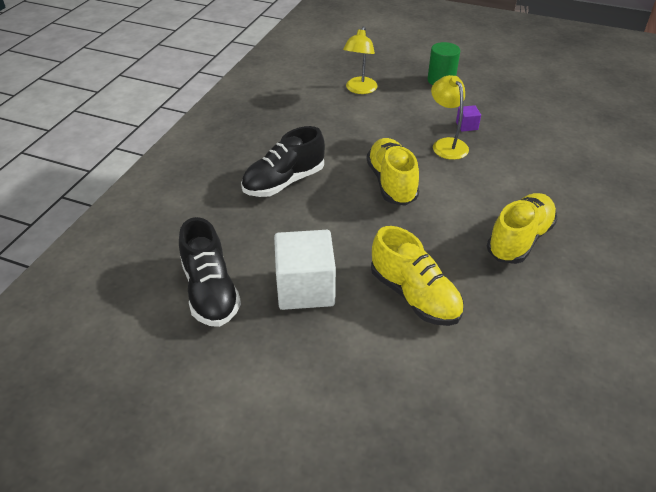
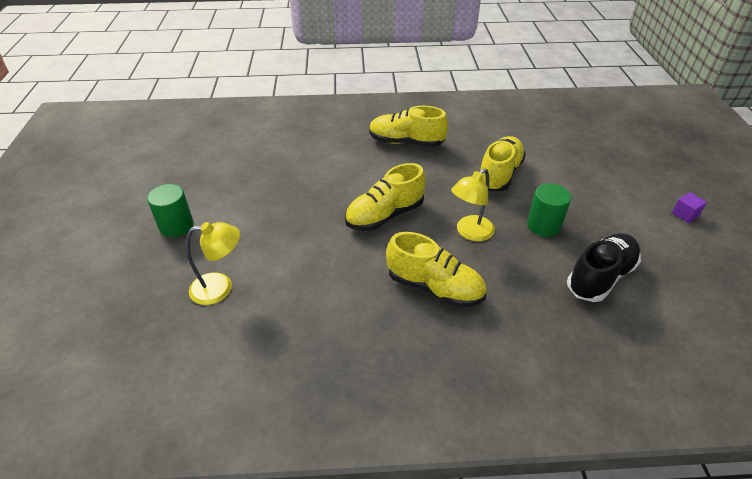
camera: 115 degrees left, 0 degrees up
(284, 182) = (434, 287): black shoe -> yellow shoe
(305, 288) = (543, 225): white cube -> green cylinder
(446, 144) = (304, 197): yellow lamp -> yellow lamp (470, 233)
(467, 126) = (266, 191): purple cube -> purple cube (685, 214)

